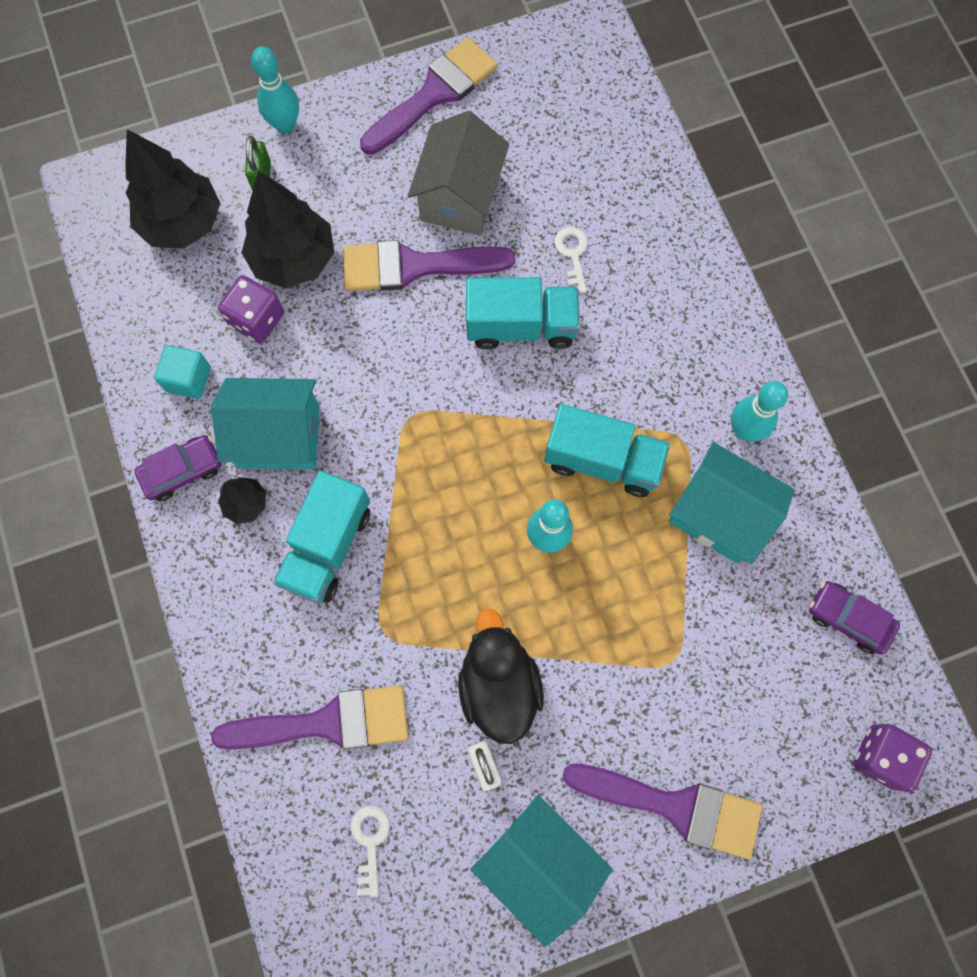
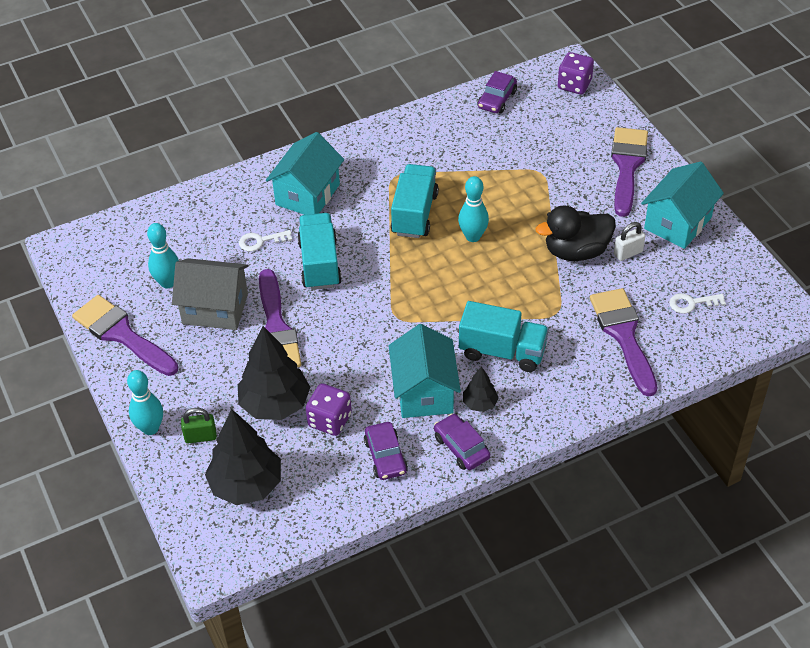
camera: 95 degrees left, 25 degrees down
(188, 379) = (385, 456): turquoise cube -> purple car
(719, 514) = (442, 157): turquoise house -> turquoise house (307, 194)
(744, 430) = (383, 149): turquoise bowling pin -> turquoise bowling pin (168, 282)

